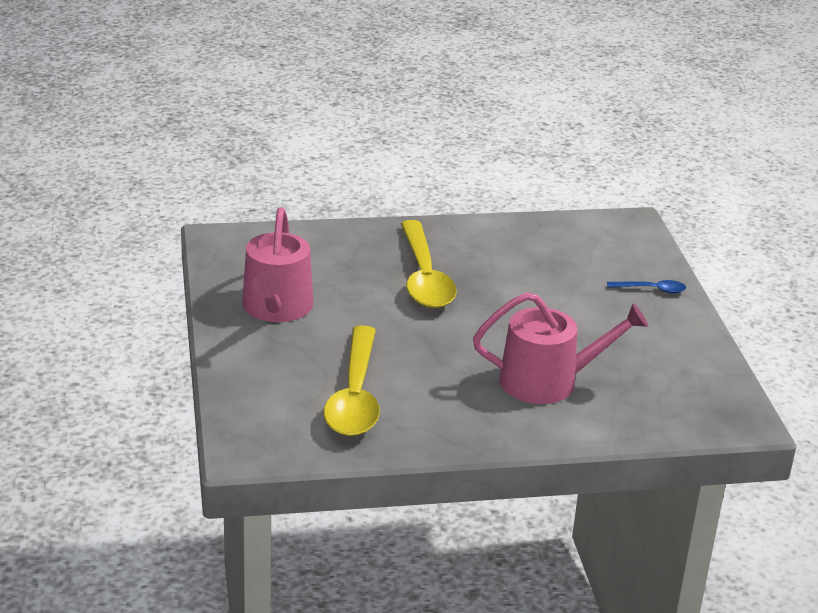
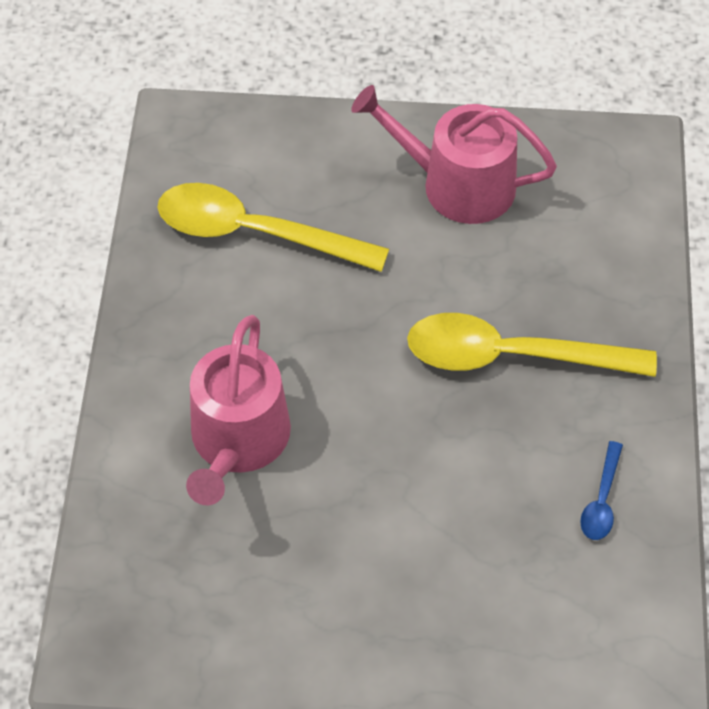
camera: 105 degrees right, 25 degrees up
(651, 289) = (440, 648): blue spoon -> blue spoon (601, 500)

